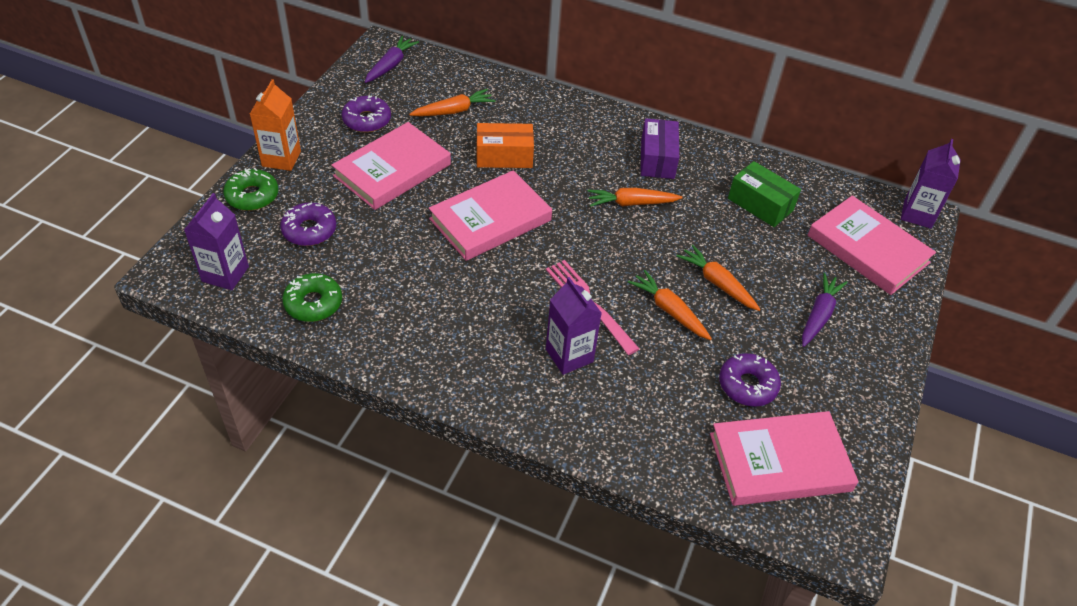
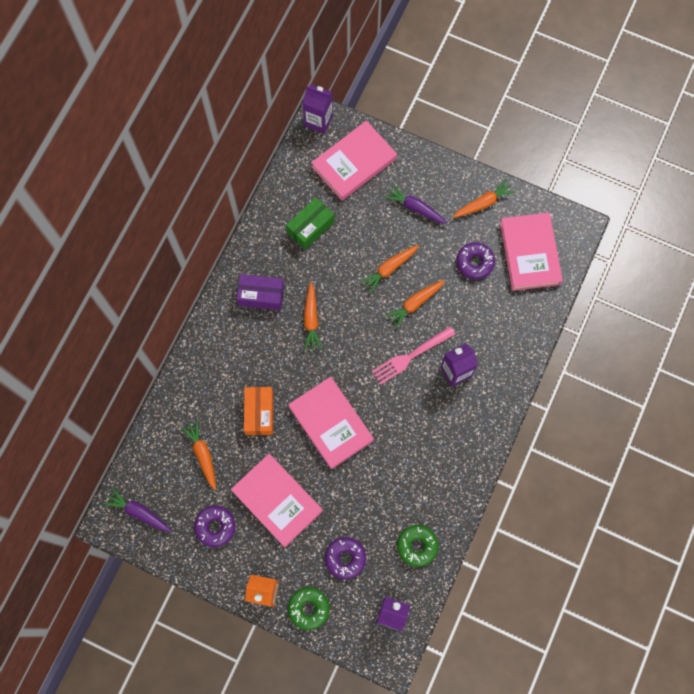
camera: 85 degrees left, 25 degrees up
(850, 400) = (483, 203): none -> orange carrot

